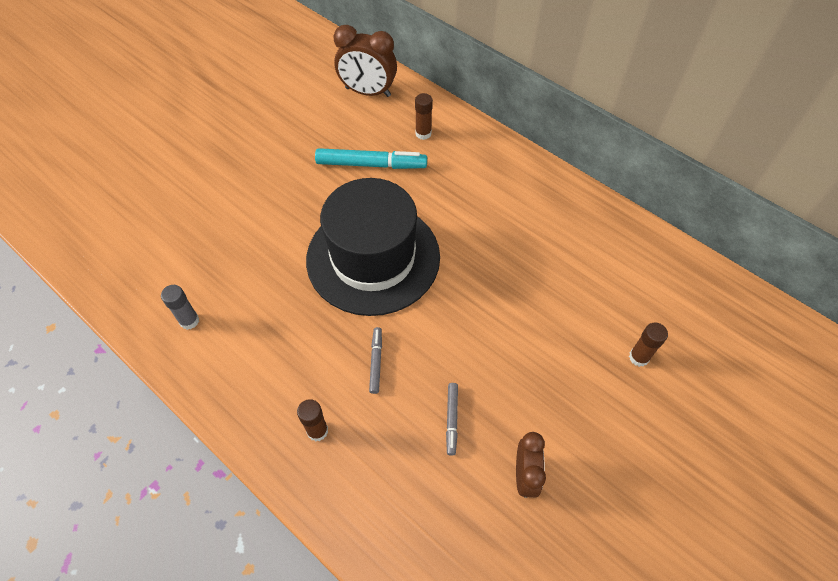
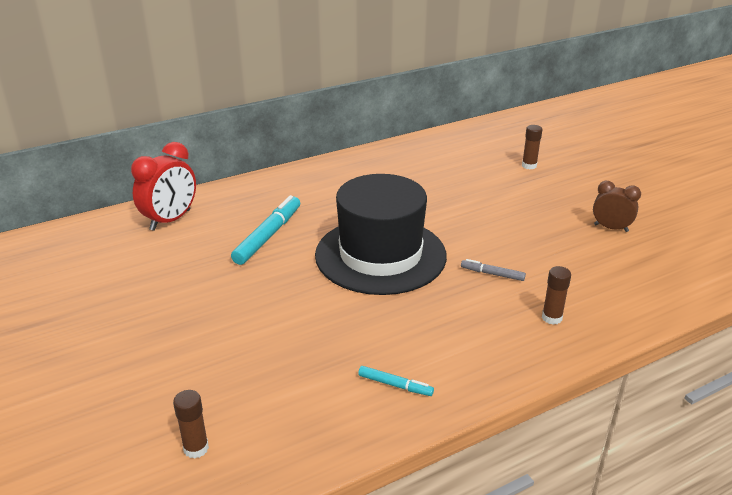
camera: 70 degrees left, 25 degrees down
(189, 321) = (395, 385): grey glue stick -> turquoise marker
(368, 92) = (170, 220): brown clock -> red clock
(423, 133) = (254, 202): brown glue stick -> brown glue stick (196, 448)
(451, 420) = (558, 248): grey marker -> none

